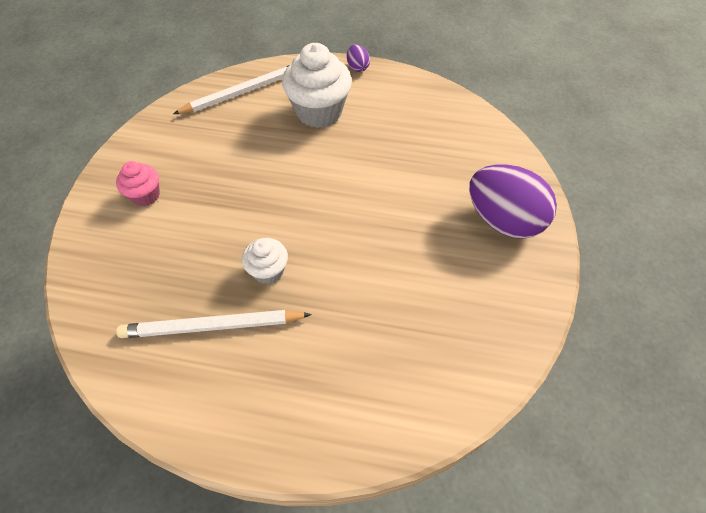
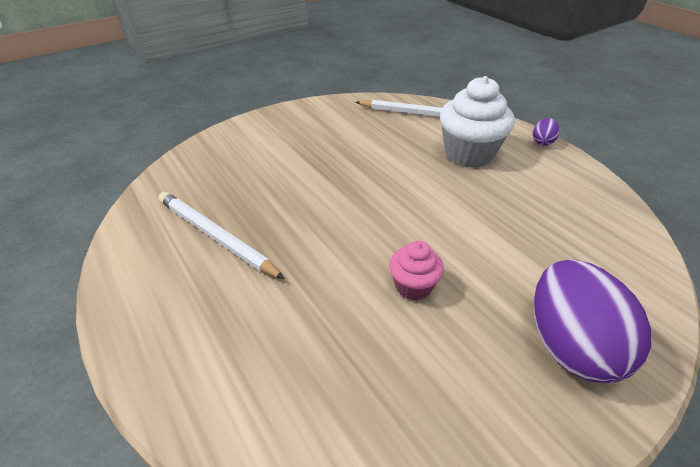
camera: 45 degrees right, 15 degrees down
(146, 195) = (281, 137): pink cupcake -> pink cupcake (413, 286)
(268, 271) = (296, 230): white cupcake -> none

